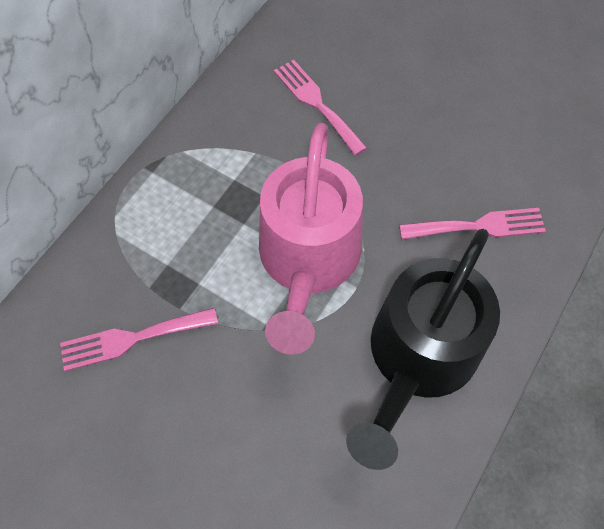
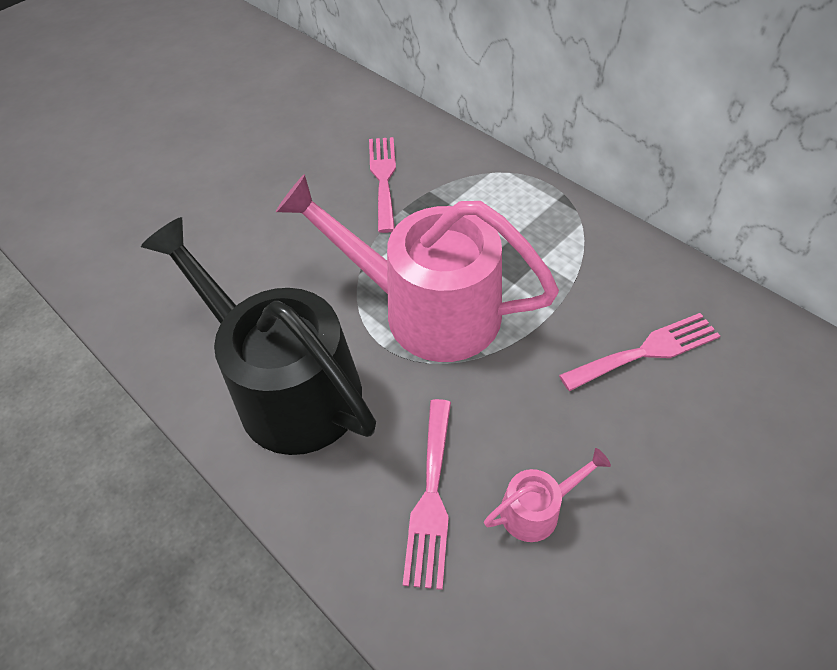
camera: 105 degrees right, 10 degrees down
(464, 162) = (536, 509): none -> pink watering can

